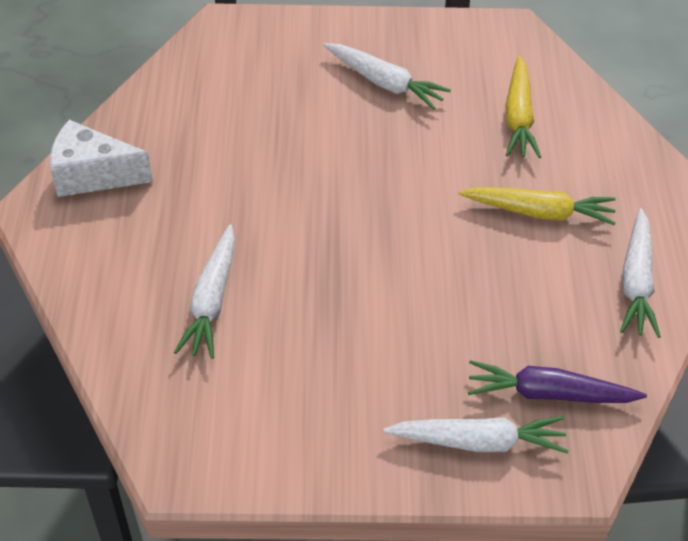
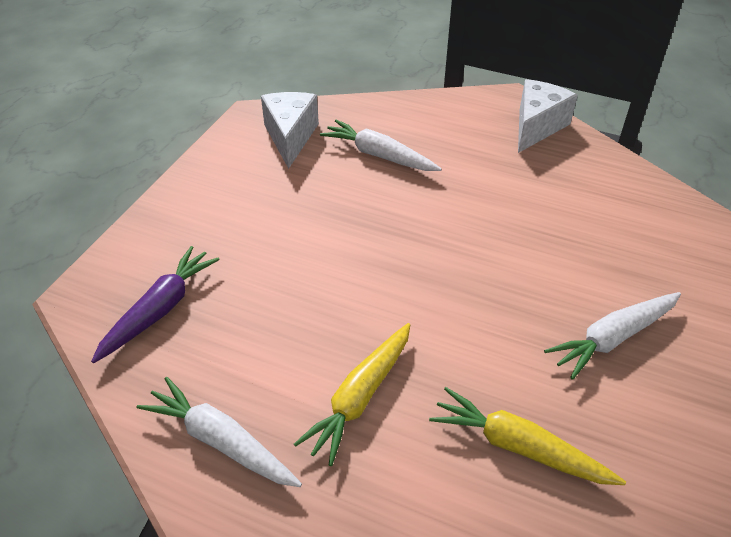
camera: 115 degrees right, 5 degrees down
(213, 404) = (290, 137): none -> white cheese
(478, 441) = (157, 250): white carrot -> none

